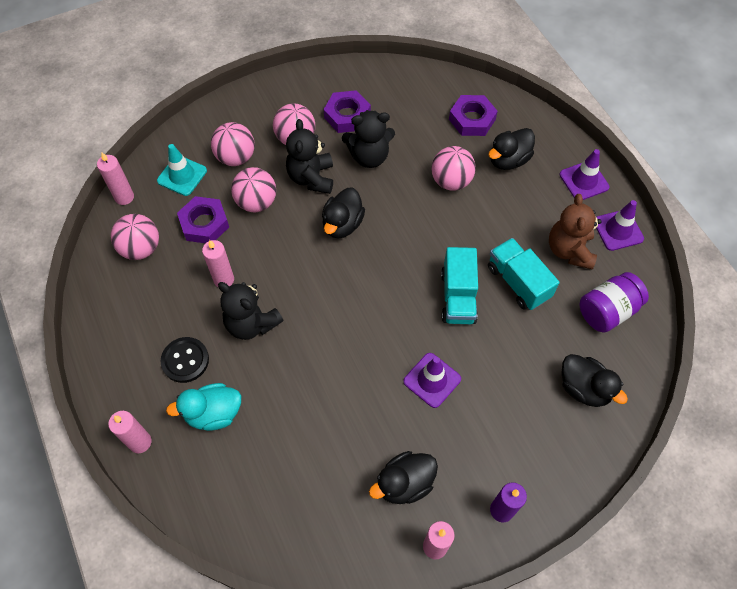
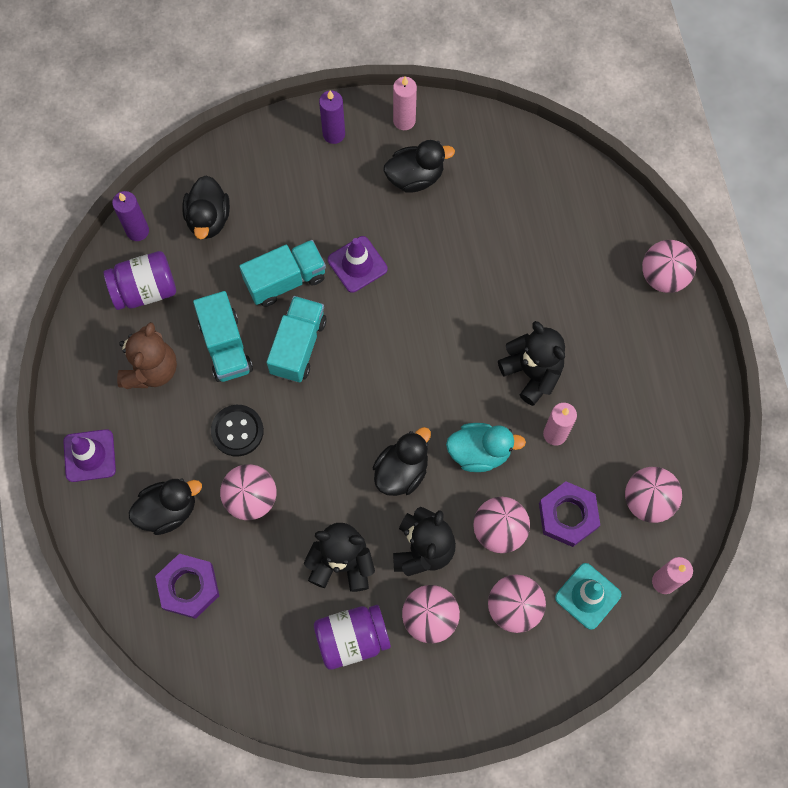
camera: 165 degrees left, 10 degrees up
(140, 442) = (663, 276): pink candle -> pink ball
(185, 360) = (609, 349): black button -> black button (237, 431)
(213, 413) = (587, 286): turquoise duck -> turquoise duck (479, 452)
(347, 115) = (352, 639): purple nut -> purple jar
(491, 349) = (285, 280): none -> turquoise truck
(584, 388) = (208, 219): black duck -> black duck turned 150 degrees counterclockwise
(618, 230) = (83, 380): purple traffic cone -> none
(641, 360) = (137, 231): none -> purple candle

